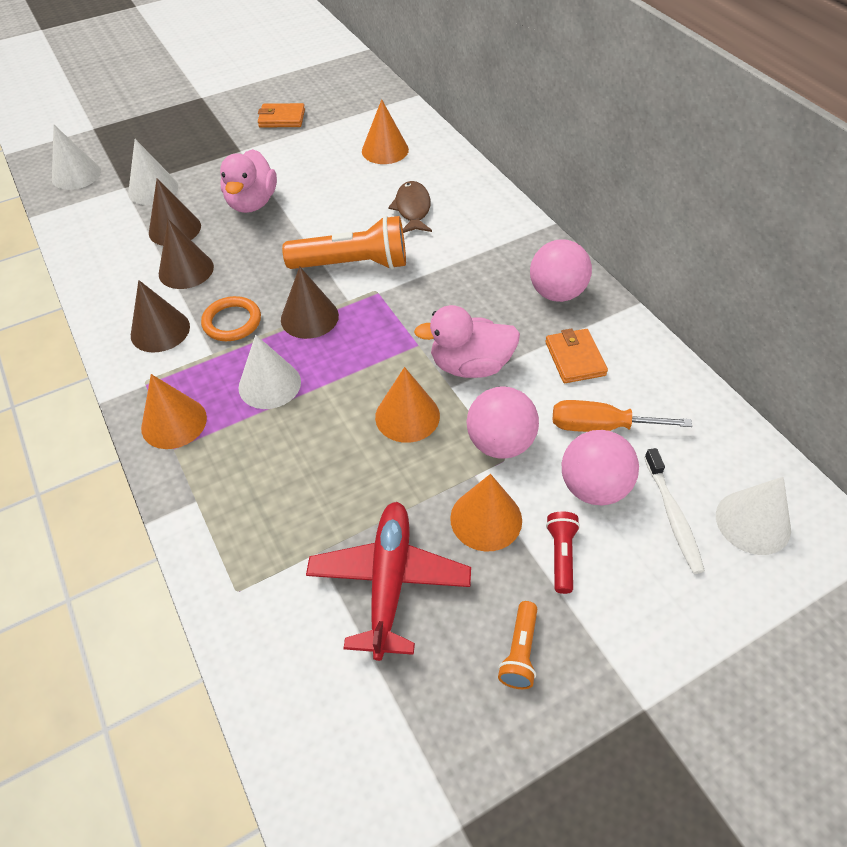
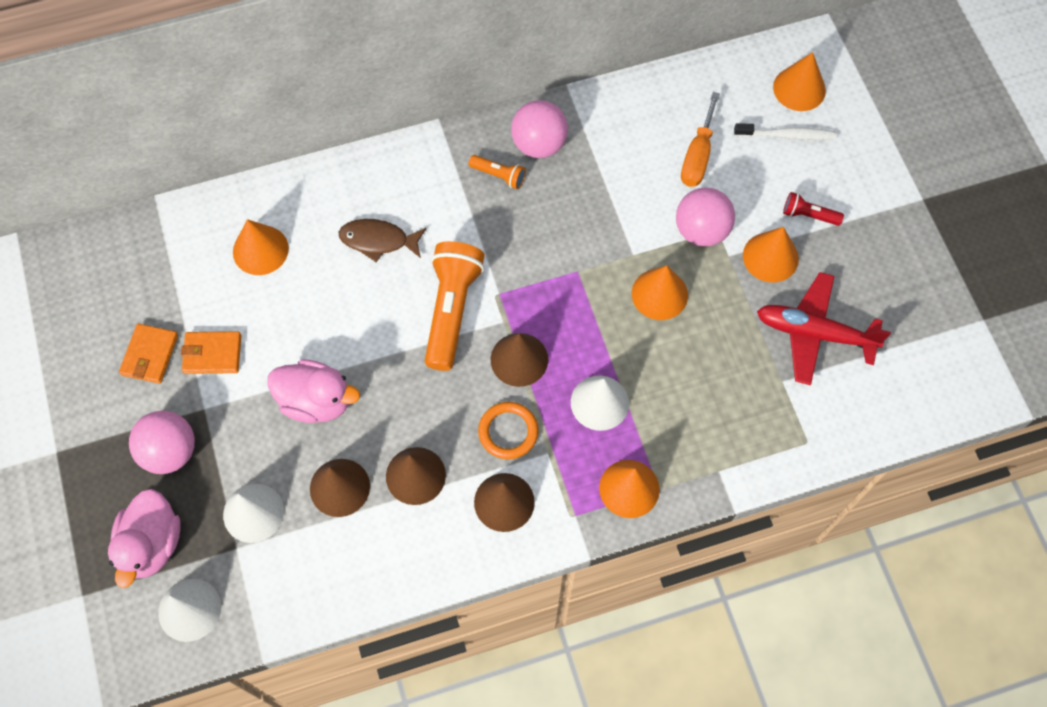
camera: 80 degrees left, 15 degrees up
(470, 366) = (612, 234): pink duck -> pink duck (152, 544)
(519, 652) = (878, 260): orange flashlight -> orange flashlight (499, 176)
(575, 358) = (622, 153): orange wallet -> orange wallet (212, 354)
(593, 487) = (754, 178): pink ball -> pink ball (170, 451)
(753, 522) = (799, 88): white cone -> orange cone

